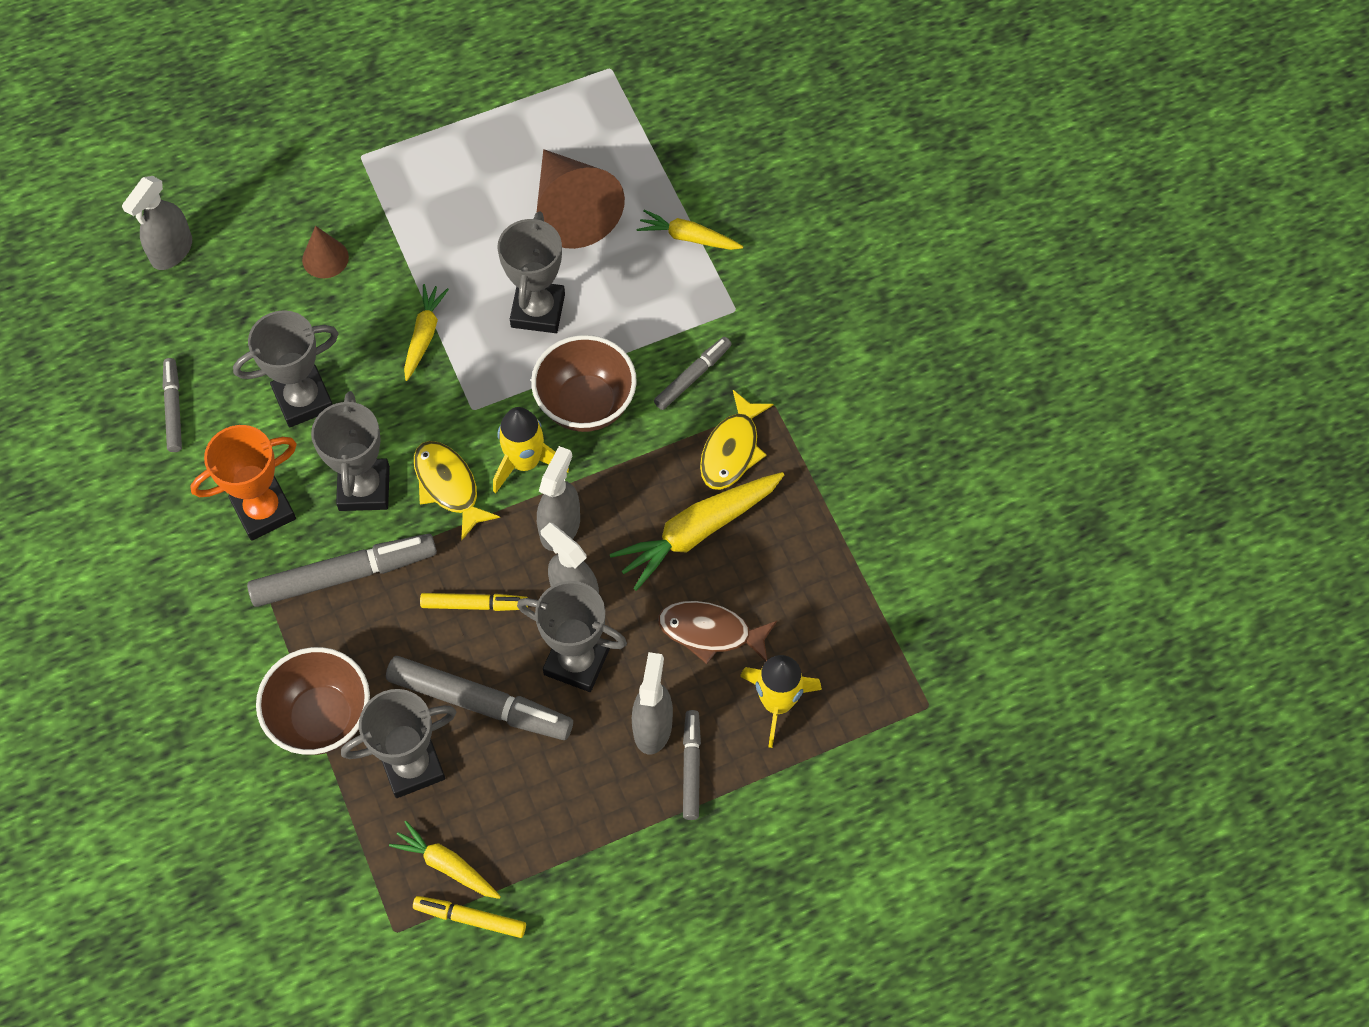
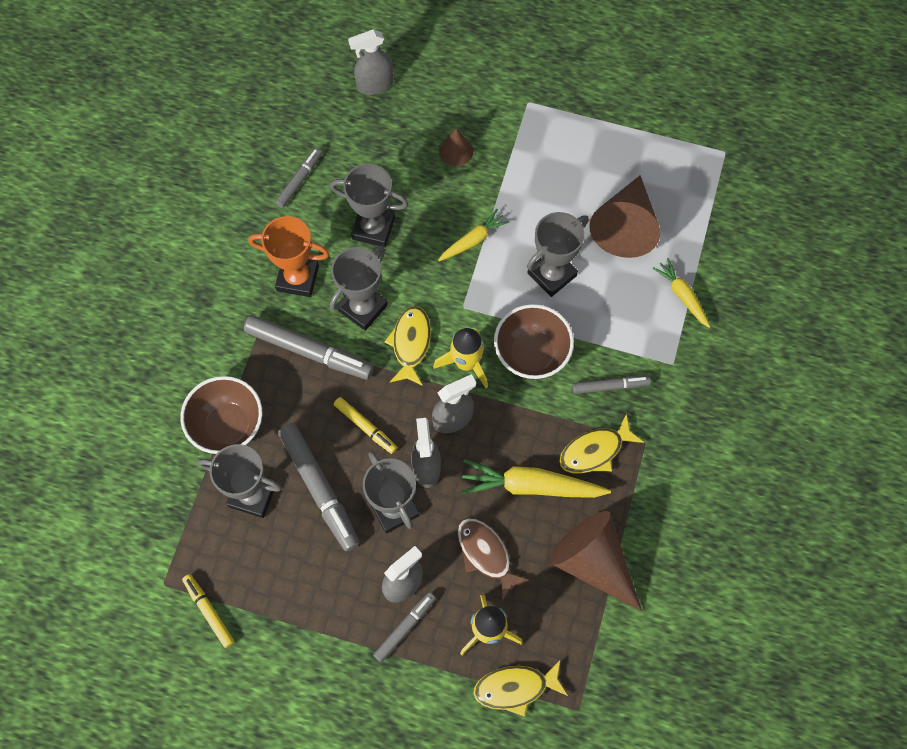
camera: 40 degrees right, 5 degrees up
(447, 865) = (222, 569): yellow carrot -> none
(821, 557) = (592, 561): none -> brown cone
(851, 735) = (515, 688): none -> yellow fish

